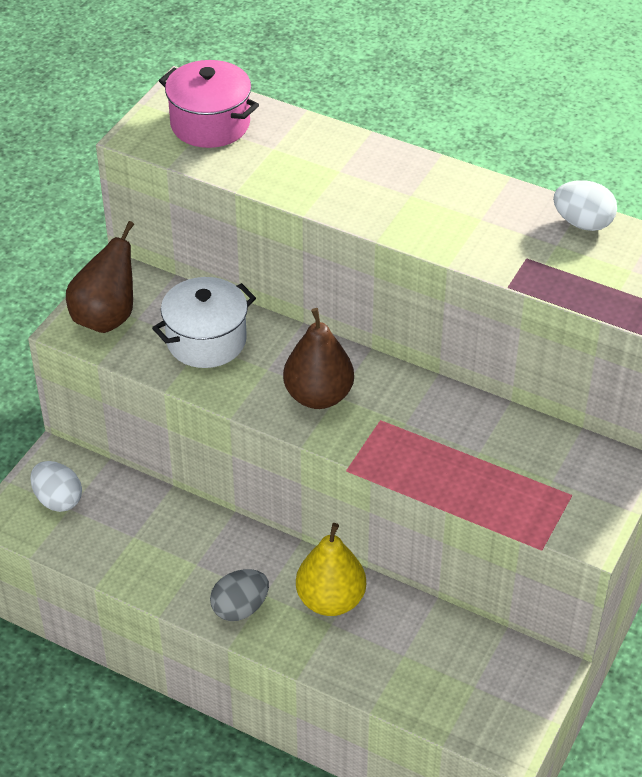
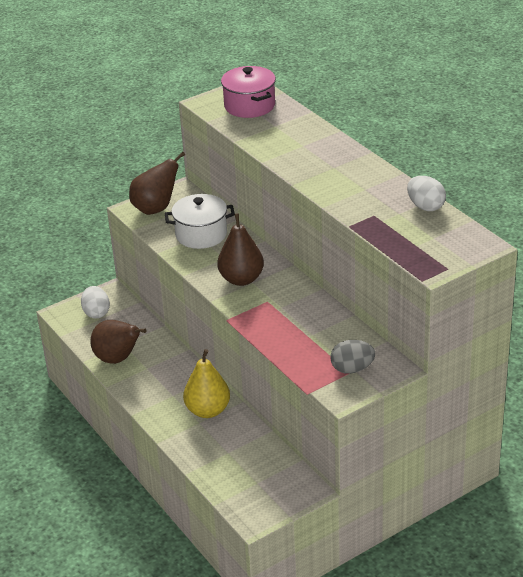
camera: 30 degrees right, 10 degrees down
(144, 564) = (118, 359): none -> brown pear
(240, 608) = (153, 397): grey egg -> grey egg (352, 369)

